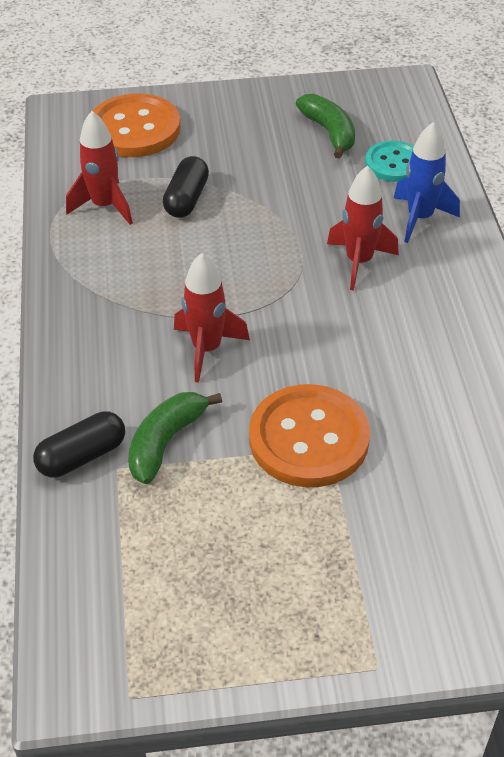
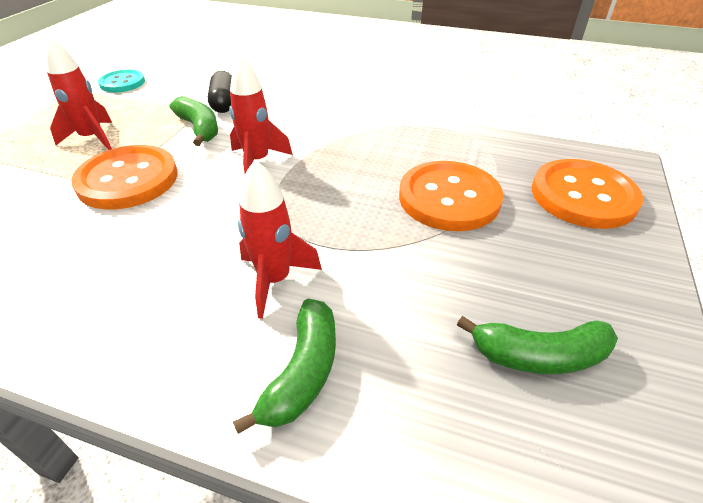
camera: 115 degrees right, 5 degrees down
(105, 206) = (461, 155): red rocket -> red rocket (92, 138)
(186, 199) = (449, 198): black capsule -> orange button
(394, 163) = (435, 401): turquoise button -> turquoise button (122, 83)
(419, 218) = (303, 372): blue rocket -> green banana

